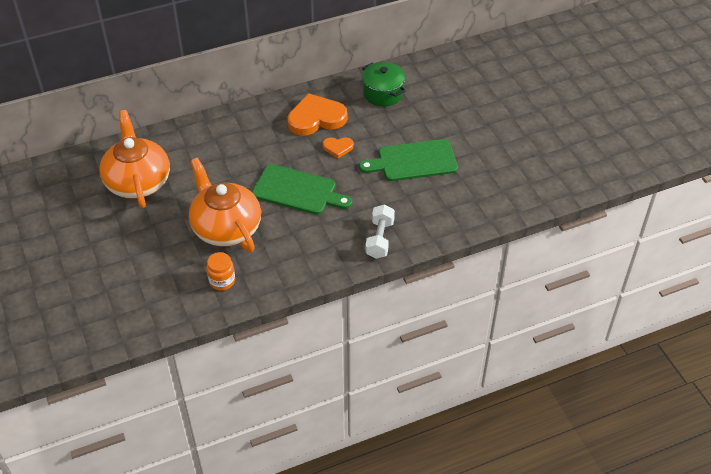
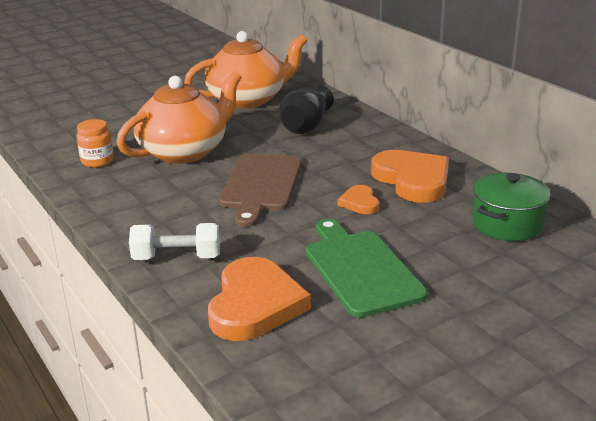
camera: 80 degrees right, 20 degrees down
(209, 154) = (306, 126): none -> black vase
(298, 191) = (261, 185): green cutting board -> brown cutting board
(437, 208) = (255, 304): none -> orange heart

